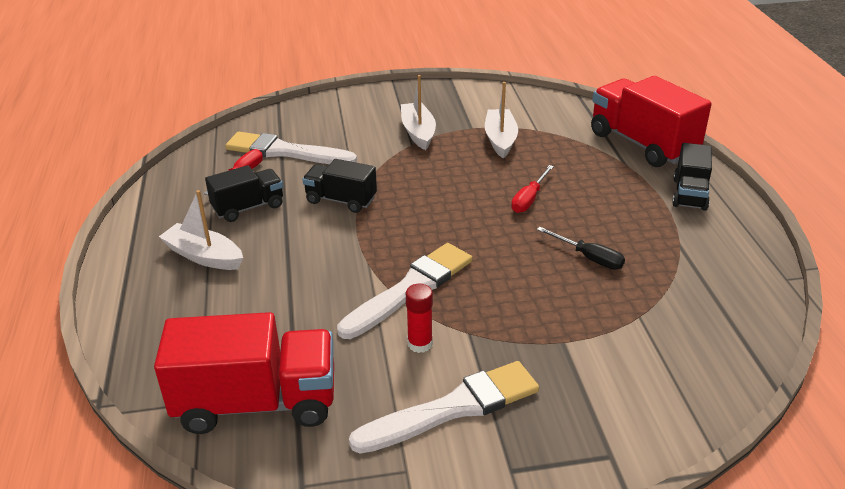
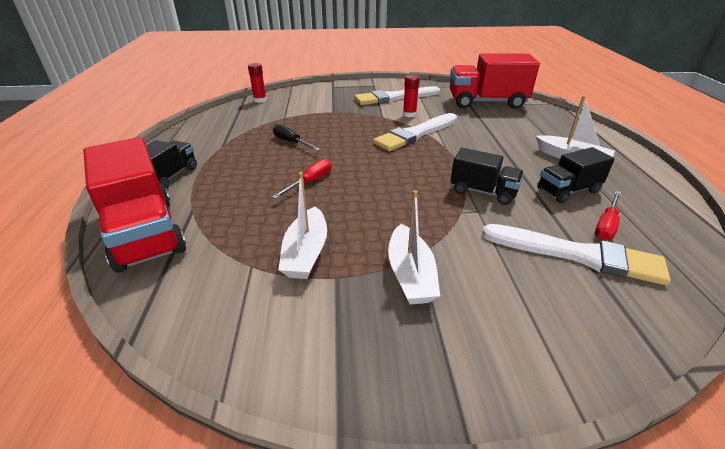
camera: 175 degrees left, 0 degrees up
(731, 373) = (260, 100): none -> red glue stick

